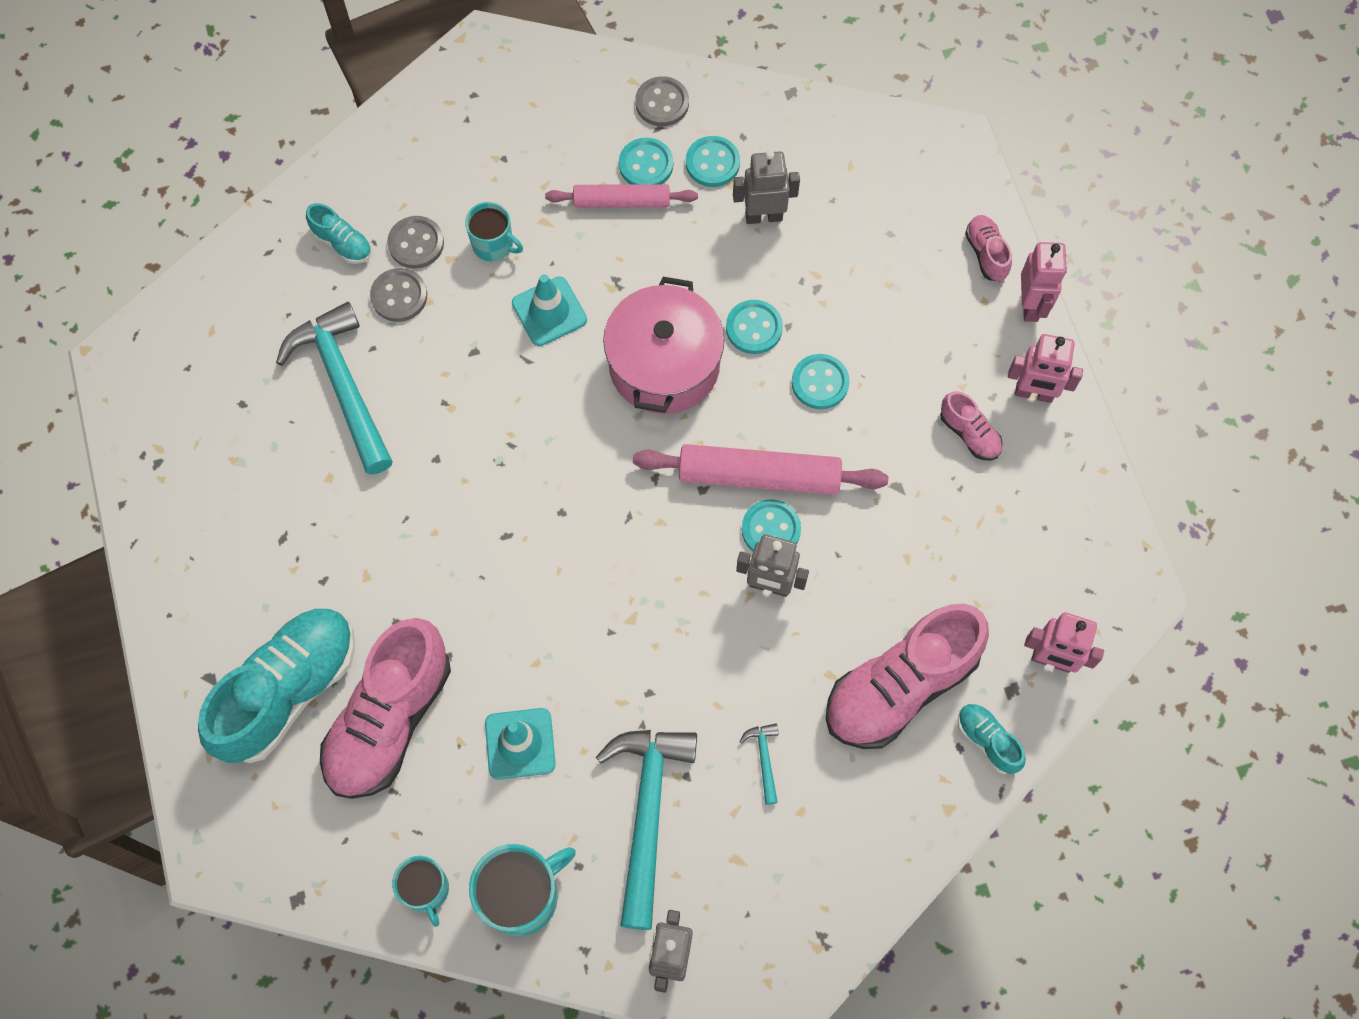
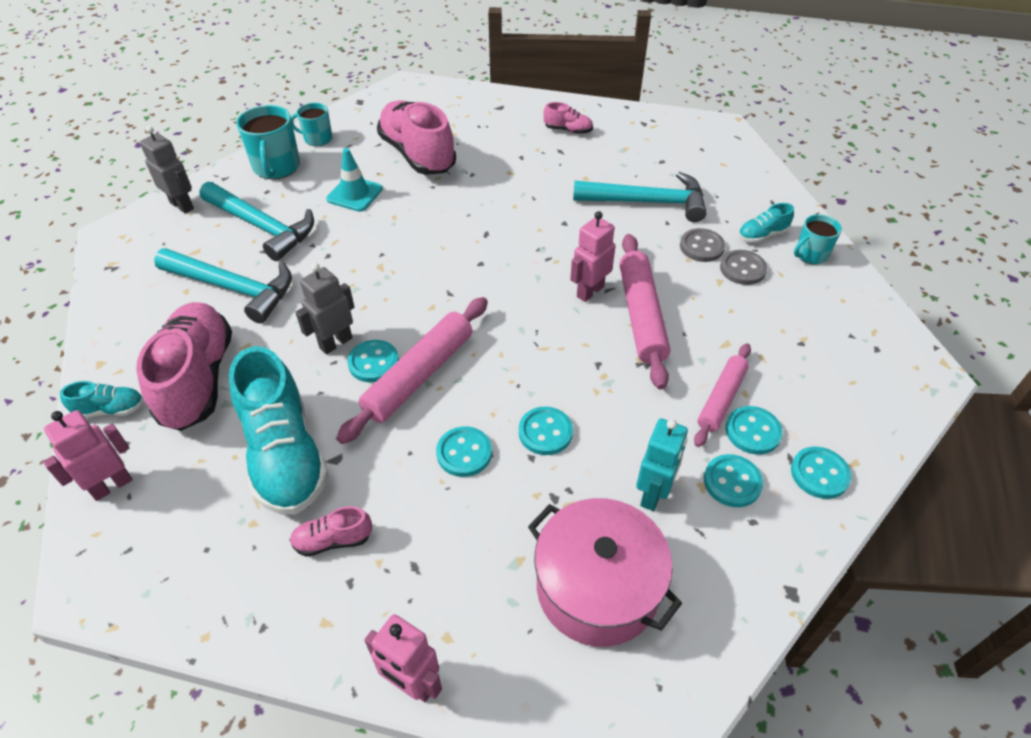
camera: 120 degrees right, 20 degrees down
(288, 690) = (468, 128): turquoise shoe -> turquoise shoe (285, 455)
(493, 245) = (719, 308): turquoise mug -> turquoise mug (810, 254)
(549, 311) = (641, 315): turquoise traffic cone -> pink rolling pin
(662, 103) = (819, 474): grey button -> turquoise button
(664, 365) = (552, 361): pink pot -> pink pot (597, 587)
(763, 216) = (653, 494): grey robot -> turquoise robot
(764, 759) = (233, 288): turquoise hammer -> turquoise hammer, size x2.46
(986, 253) = (497, 675): pink shoe -> pink shoe (568, 130)
(1034, 393) = (323, 622): pink robot -> pink robot (590, 291)

